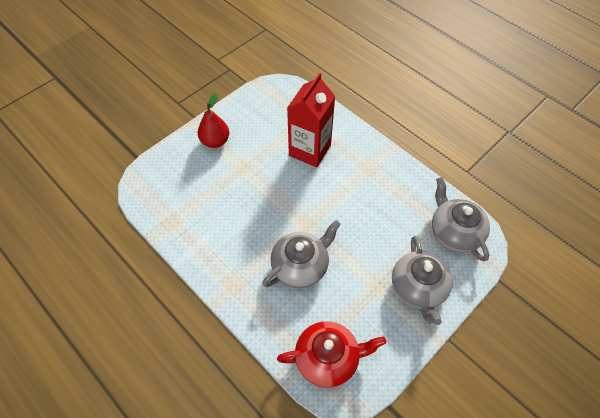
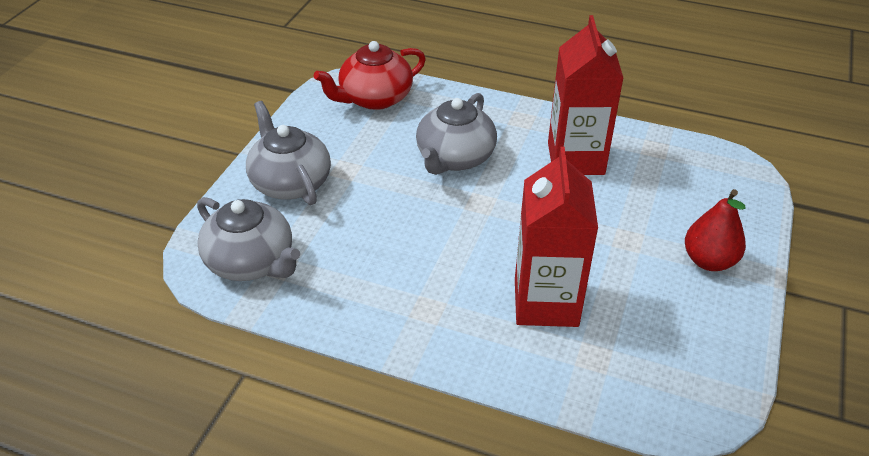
camera: 155 degrees right, 15 degrees down
(226, 233) = (575, 159): none -> red carton

